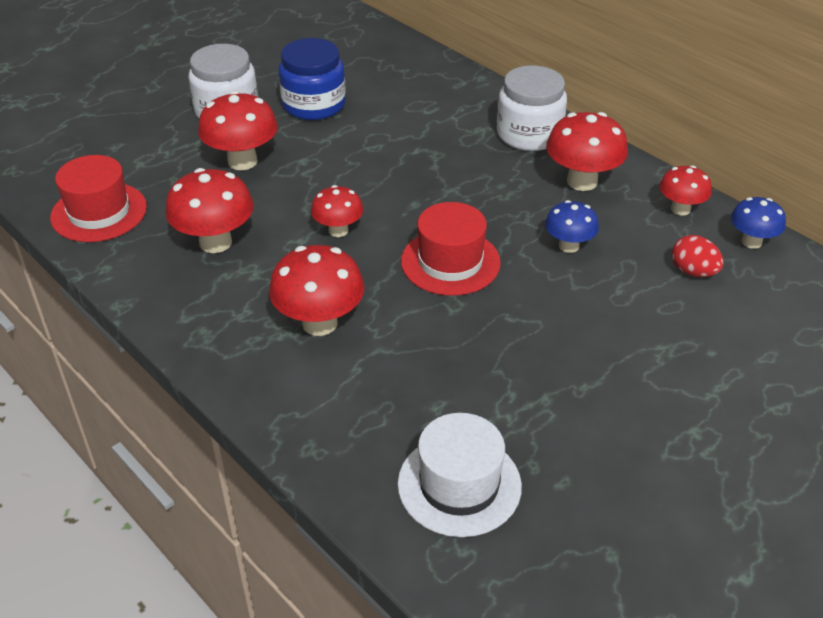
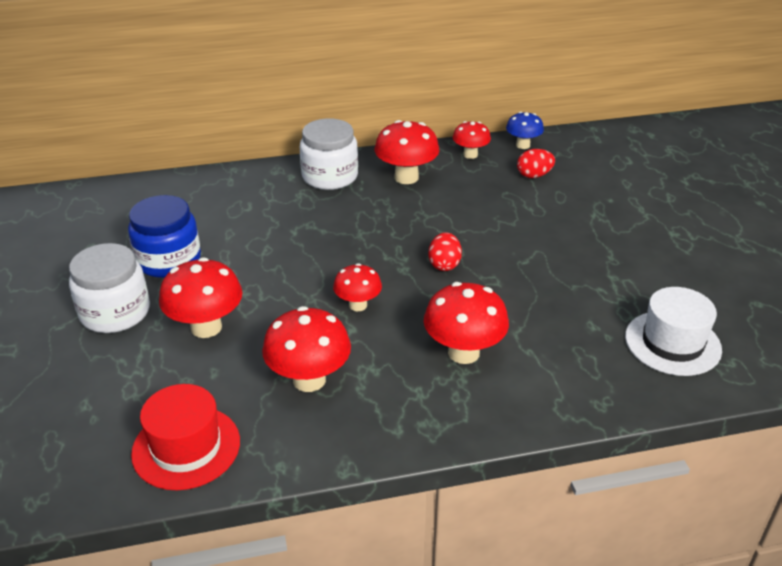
camera: 60 degrees left, 5 degrees down
(450, 262) = (444, 264): red hat -> red egg
(568, 246) = (470, 209): blue mushroom -> none

